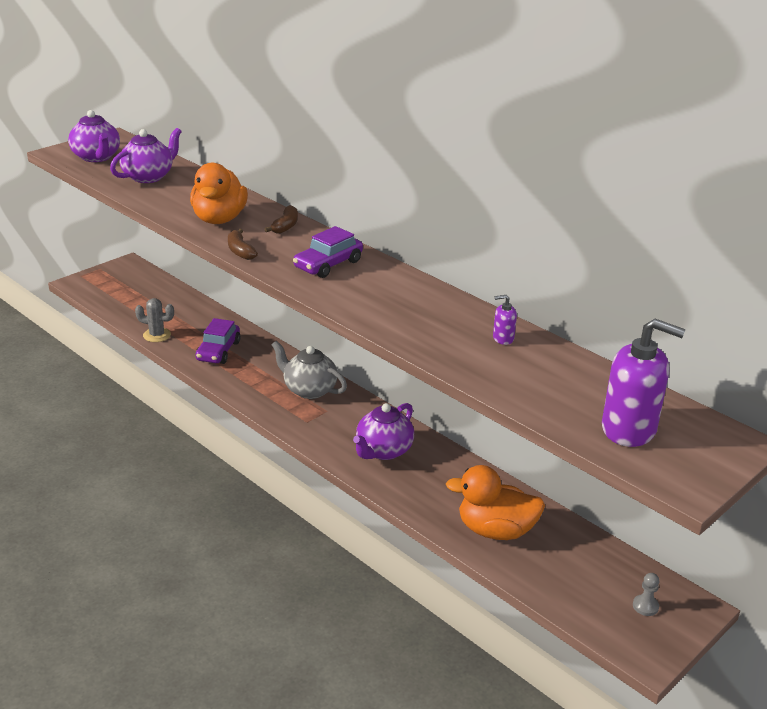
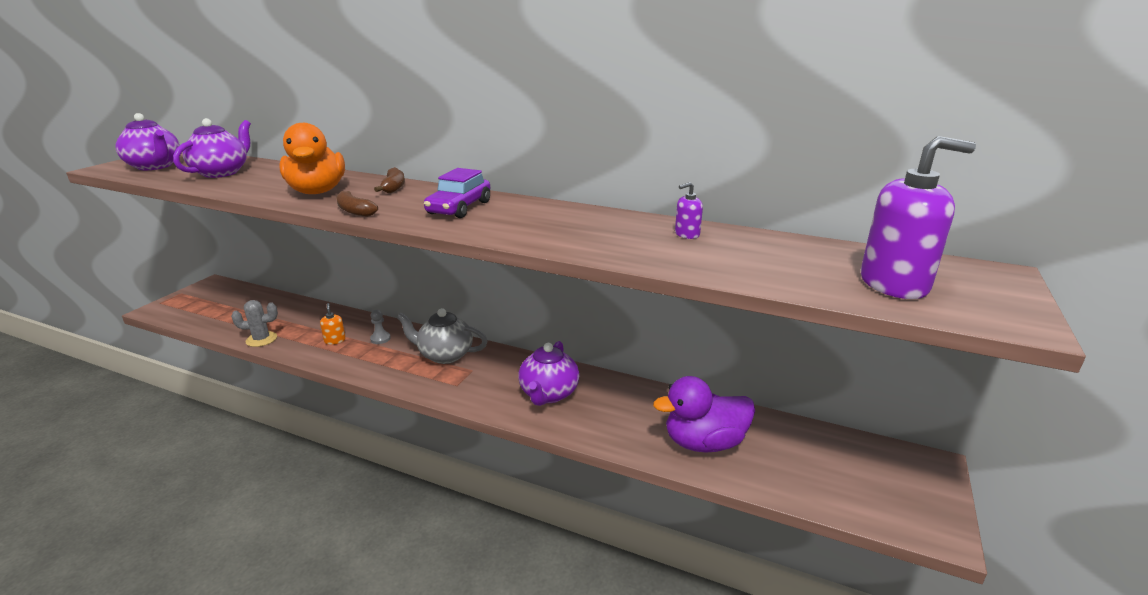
camera: 20 degrees left, 5 degrees down
(218, 351) = (335, 340): purple car -> orange soap dispenser
(495, 530) = (704, 443): orange duck -> purple duck
(645, 606) = (891, 478): grey pawn -> grey pawn (380, 338)

